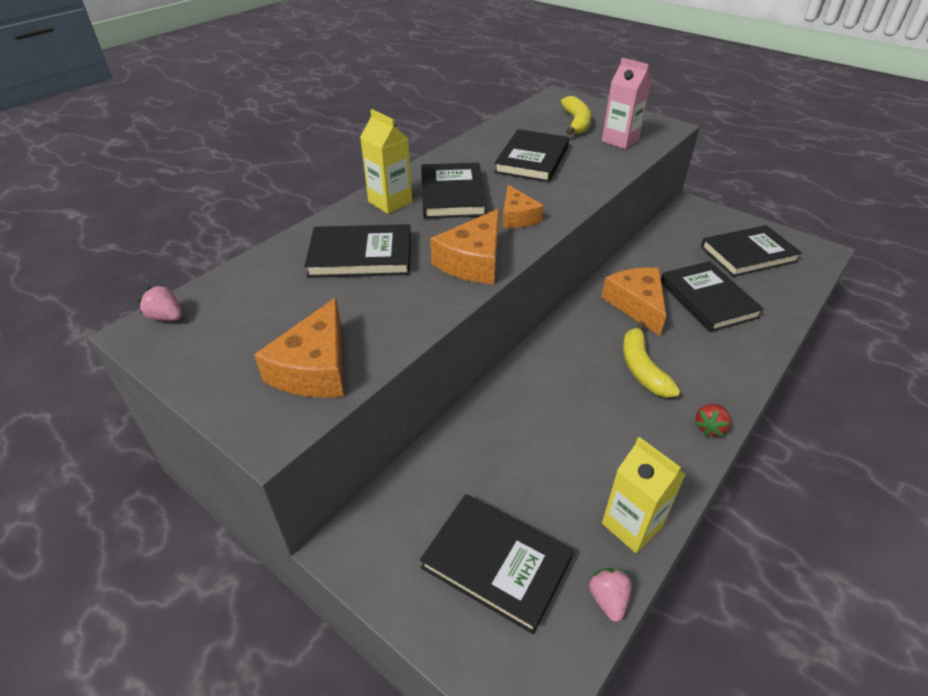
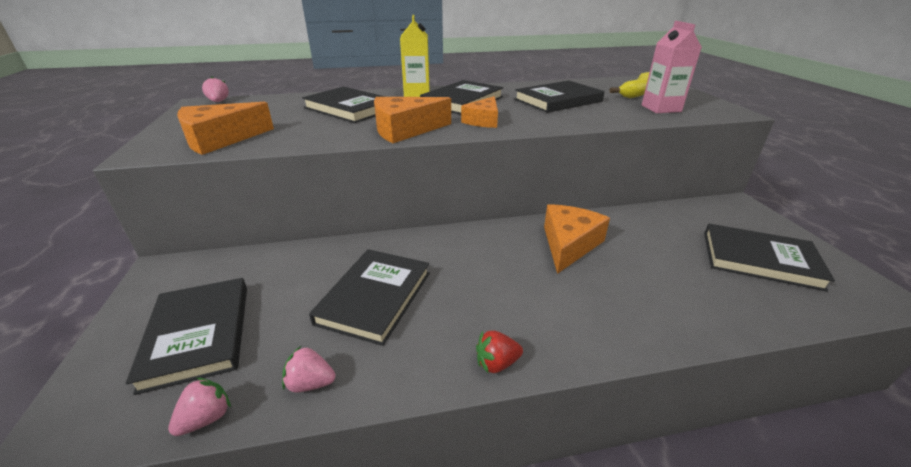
camera: 40 degrees right, 10 degrees down
(631, 525) = (310, 383): yellow carton -> pink strawberry
(642, 368) = (504, 286): yellow banana -> none
(708, 299) = (652, 271): black book -> black book (375, 297)

